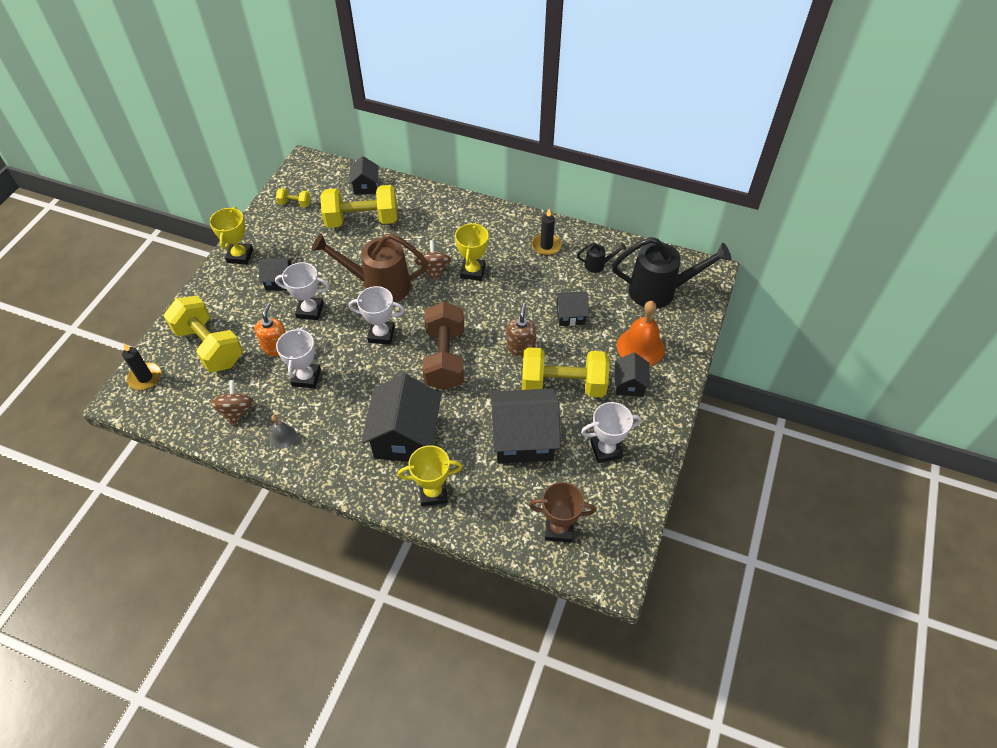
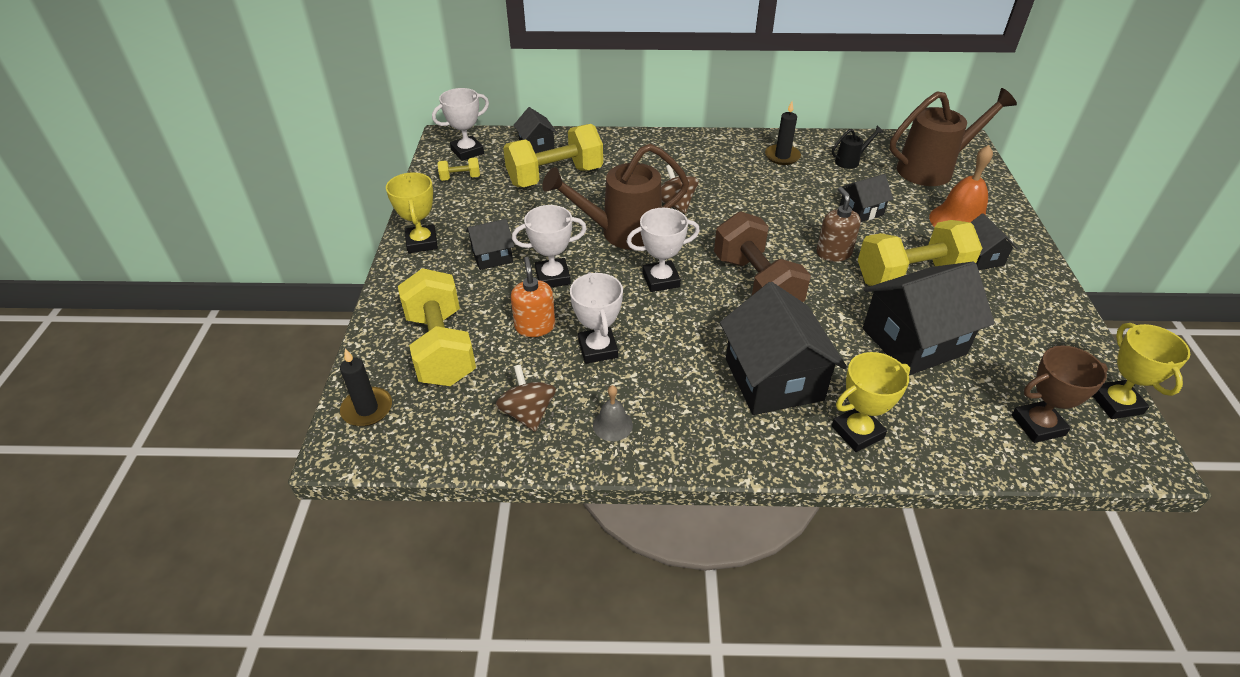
camera: 20 degrees left, 10 degrees down
(209, 346) = (441, 348): yellow dumbbell -> yellow dumbbell turned 45 degrees clockwise
(473, 271) = (721, 196): yellow trophy -> yellow trophy (1115, 403)
(606, 450) = (1013, 327): white trophy -> white trophy (467, 151)
(659, 291) = (932, 169): black watering can -> brown watering can

